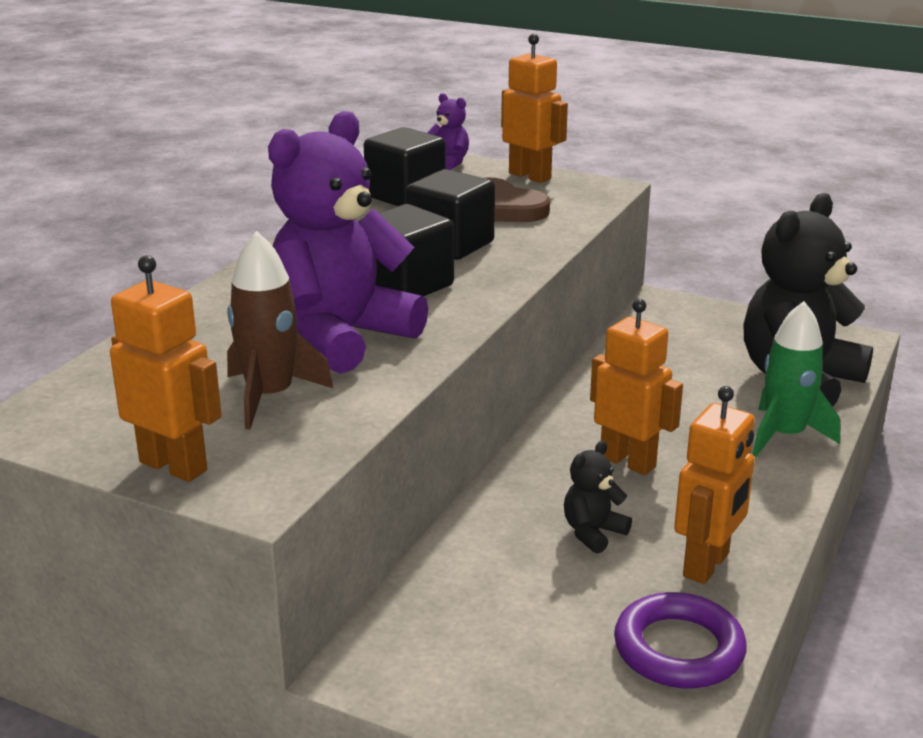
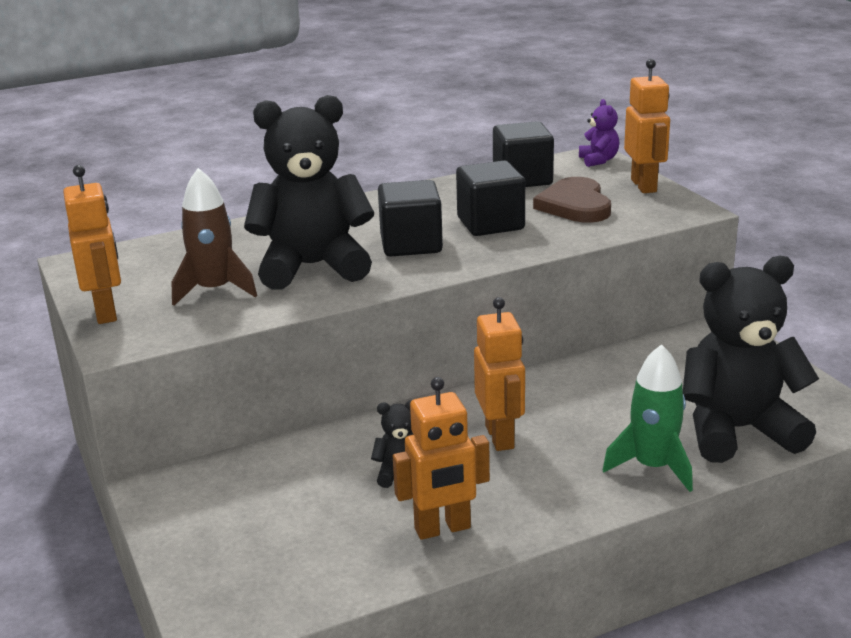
camera: 40 degrees right, 0 degrees up
(340, 337) = (313, 266): purple teddy bear -> black teddy bear
(678, 649) = (339, 570): purple ring -> none

